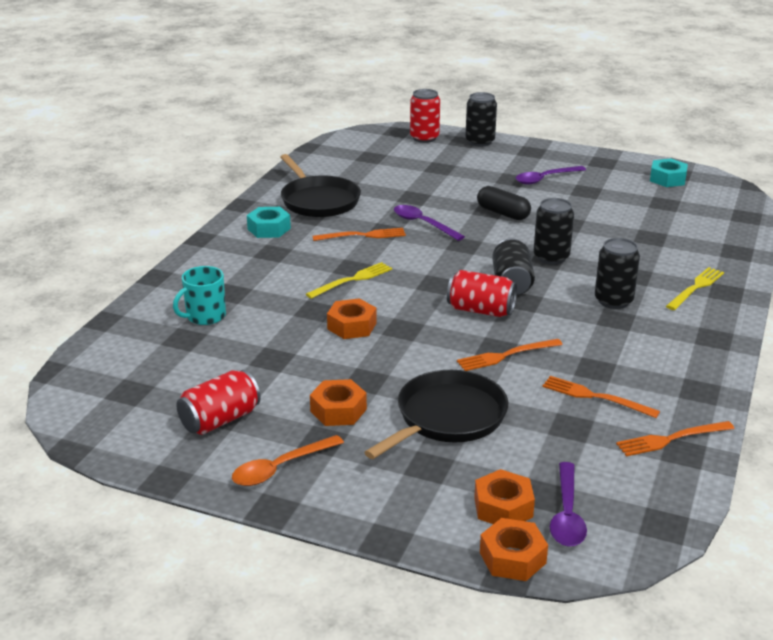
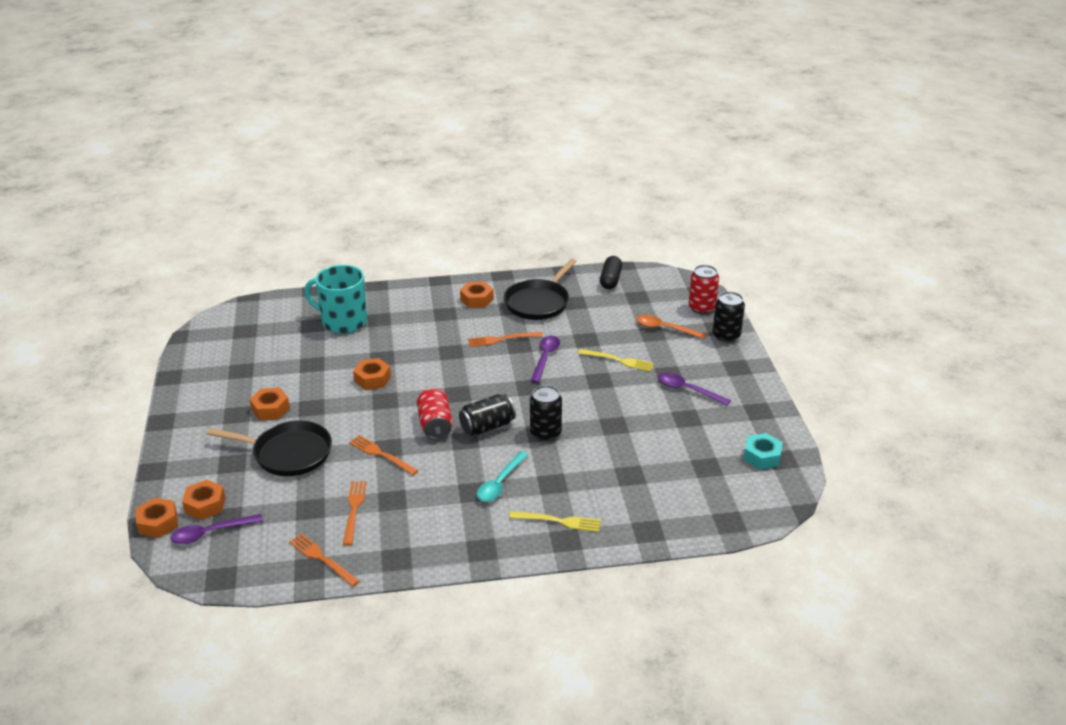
camera: 60 degrees right, 5 degrees up
(205, 316) = (343, 321): turquoise mug -> turquoise mug, size x1.66
(220, 420) = (235, 371): red can -> none
(269, 229) = (477, 299): turquoise nut -> orange nut
(280, 468) = (200, 410): orange spoon -> orange spoon (665, 329)
(352, 280) = (433, 358): yellow fork -> yellow fork (618, 360)
(363, 235) = (502, 339): orange fork -> orange fork turned 120 degrees clockwise
(503, 213) = (600, 388): black capsule -> black capsule (610, 280)
(613, 301) = (500, 483): black can -> turquoise spoon

